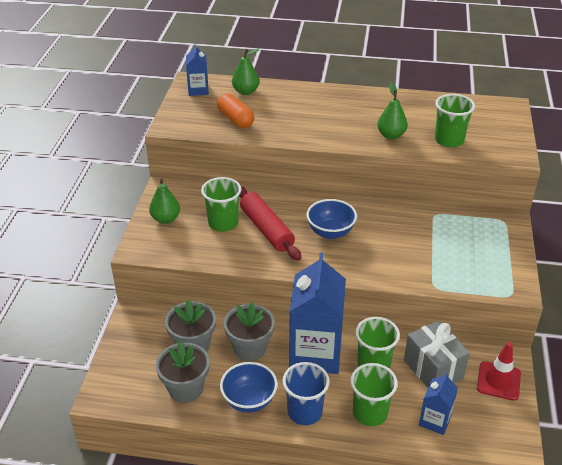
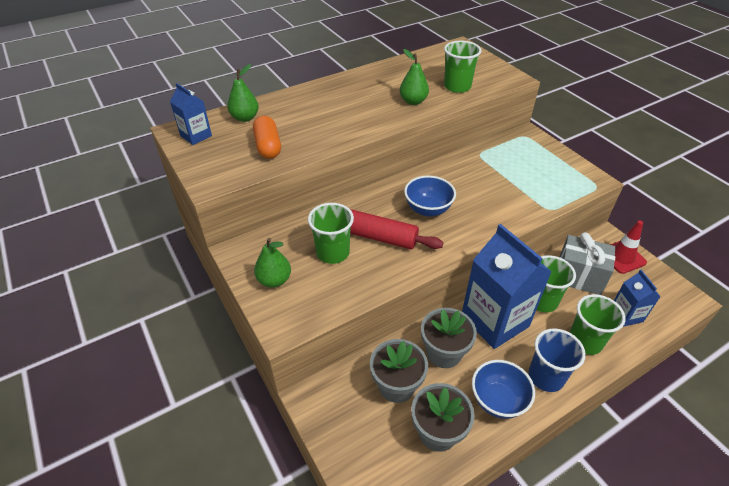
camera: 40 degrees left, 5 degrees up
(235, 119) = (268, 146): orange capsule -> orange capsule turned 60 degrees clockwise

